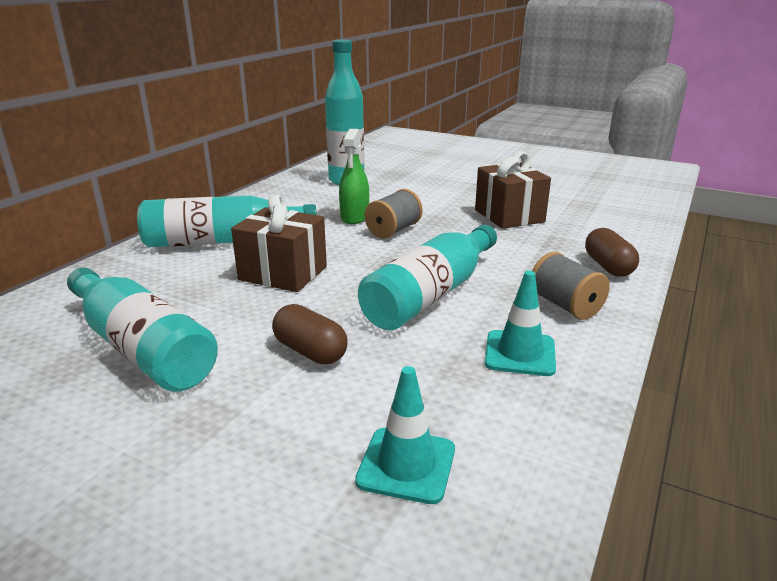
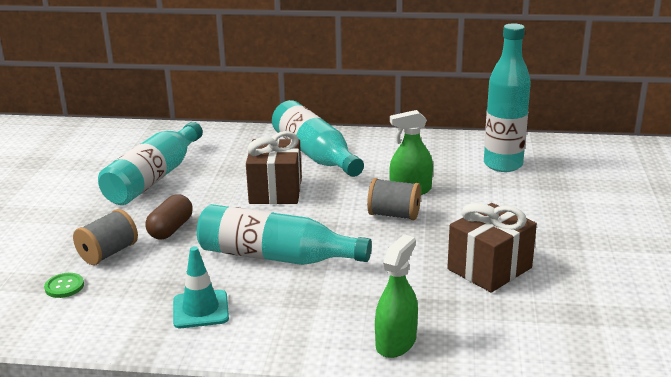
camera: 70 degrees right, 0 degrees up
(406, 465) = (64, 286): turquoise traffic cone -> green button
(565, 306) = (291, 323): grey spool -> grey spool (108, 253)
(608, 266) = (396, 342): brown capsule -> green spray bottle

